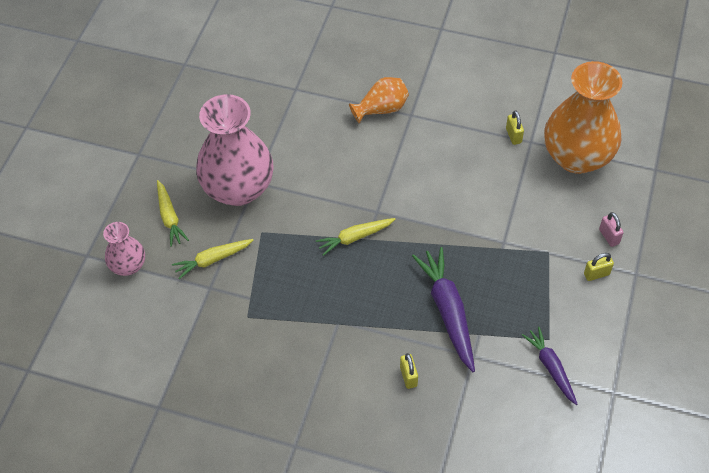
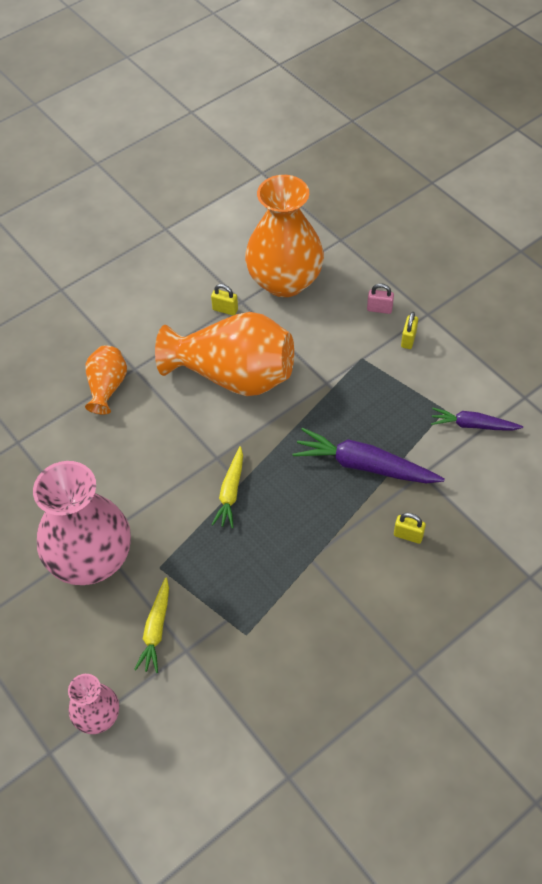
camera: 55 degrees left, 0 degrees up
(169, 217) = (70, 642): yellow carrot -> none
(457, 178) = (233, 375): none -> orange vase

